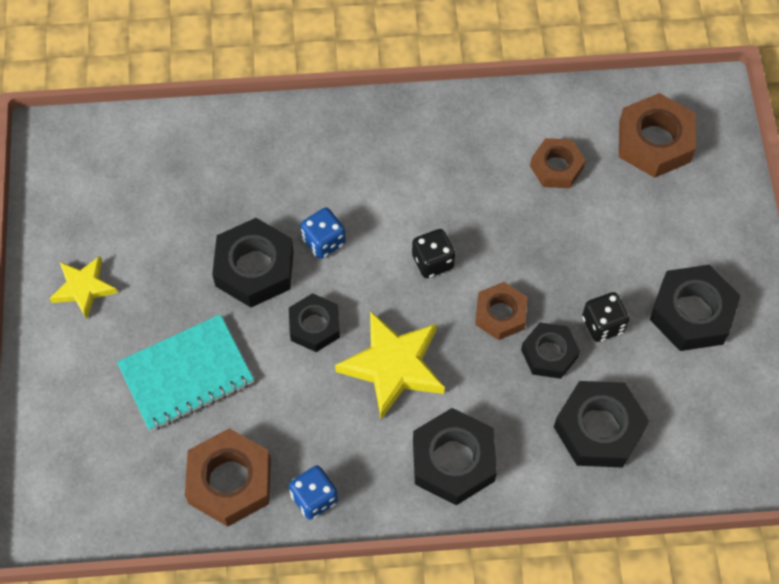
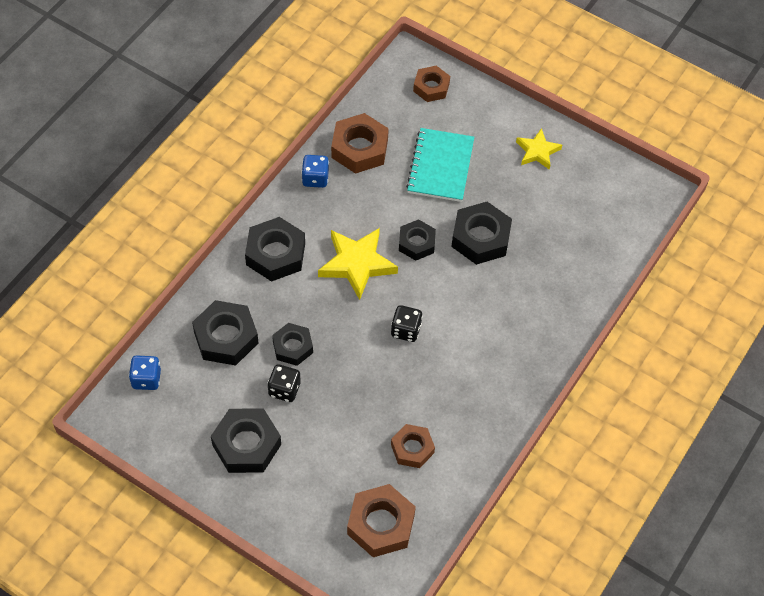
camera: 125 degrees right, 5 degrees down
(324, 241) = (469, 283): blue dice -> blue dice (146, 379)
(500, 314) = (340, 340): brown nut -> brown nut (431, 87)

